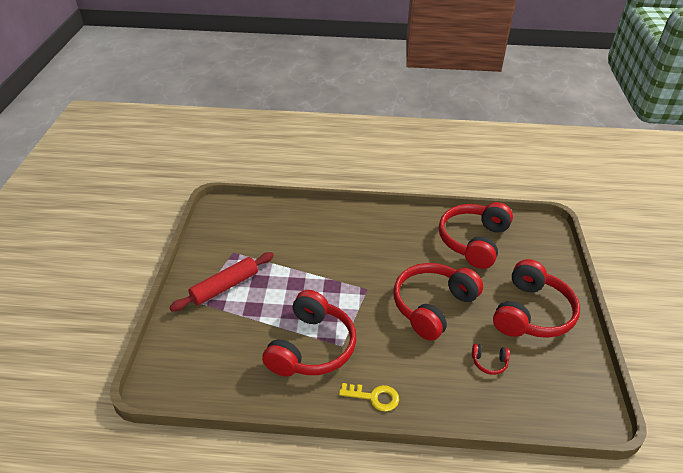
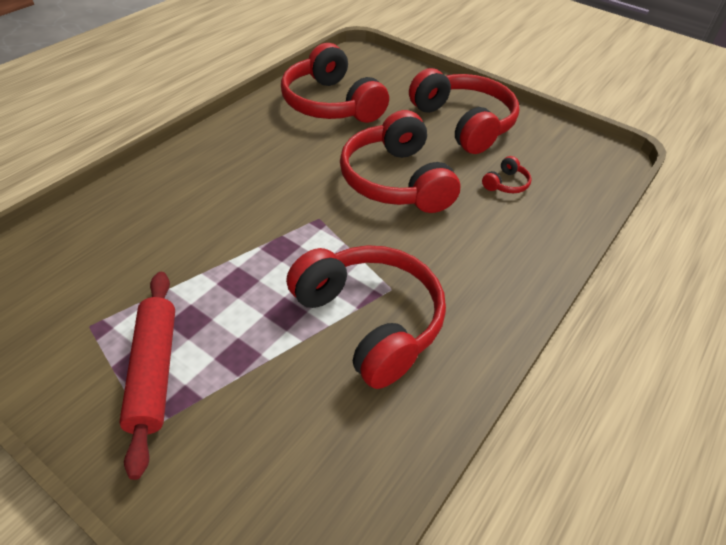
camera: 60 degrees left, 5 degrees up
(374, 397) = (494, 299): yellow key -> none

